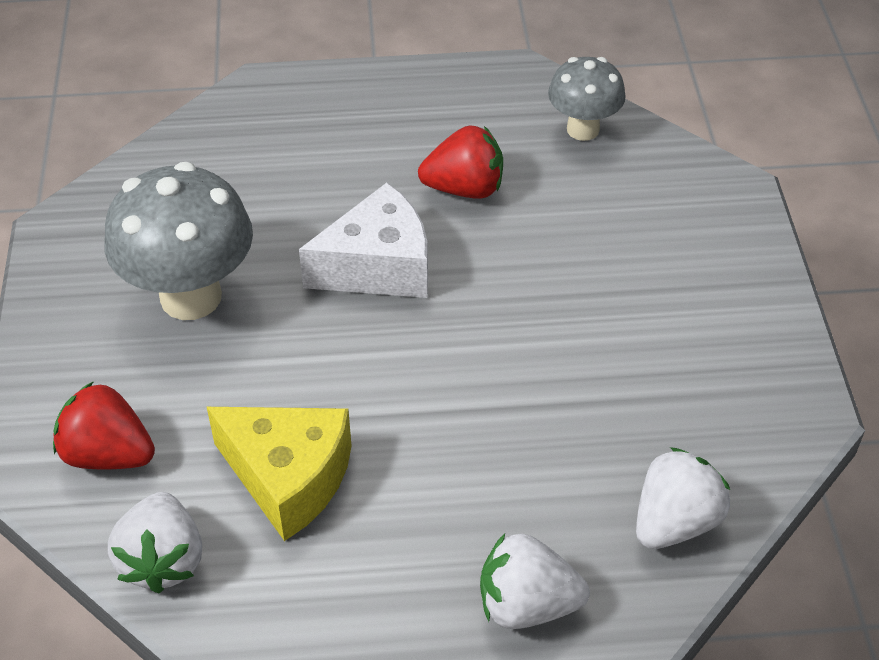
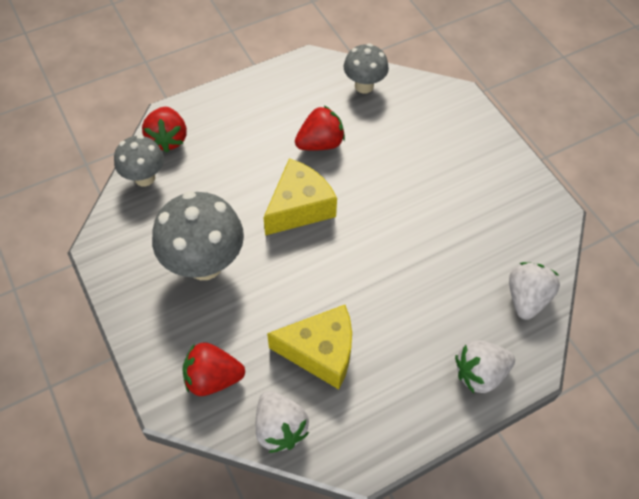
camera: 25 degrees left, 10 degrees up
(176, 156) = (144, 178): none -> grey mushroom
(240, 116) = (168, 139): none -> red strawberry
(378, 266) = (299, 207): white cheese -> yellow cheese

